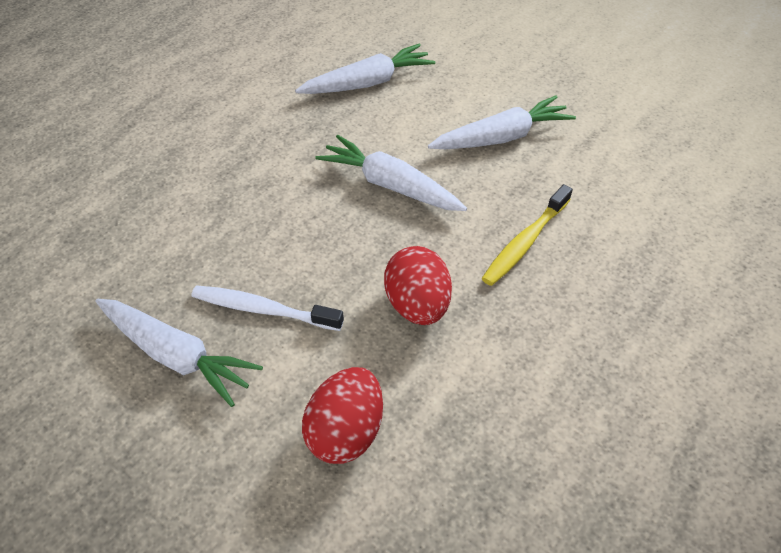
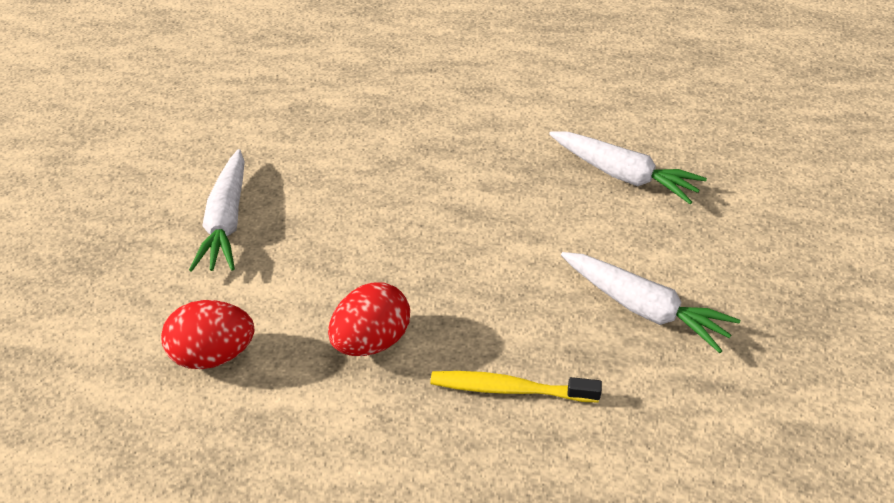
camera: 60 degrees right, 5 degrees down
(263, 309) = (300, 245): white toothbrush -> none
(390, 185) = (501, 255): white carrot -> none

